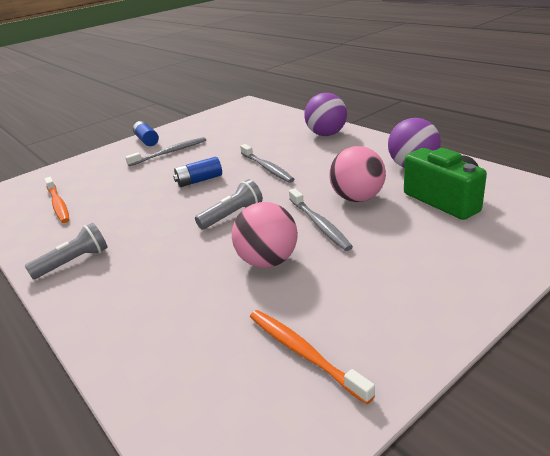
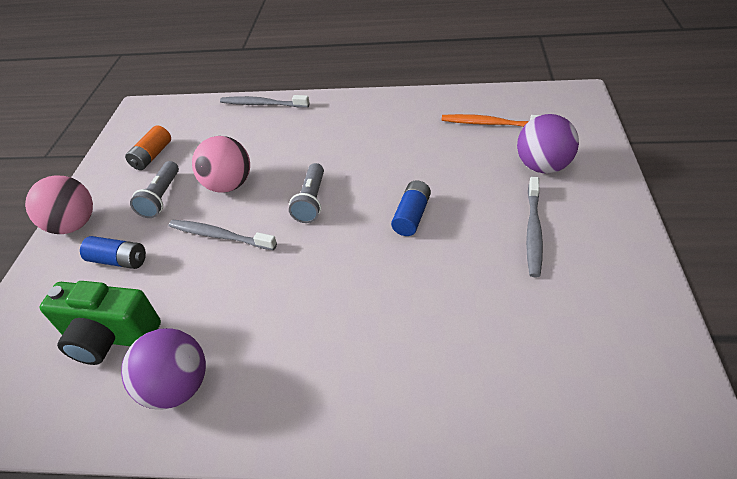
camera: 135 degrees right, 15 degrees up
(74, 262) = (370, 111): grey flashlight -> grey flashlight (161, 197)
(147, 140) = (615, 231): blue battery -> blue battery (119, 260)
(267, 168) = (364, 276): grey toothbrush -> grey toothbrush (262, 104)
(303, 352) = (152, 156): orange toothbrush -> orange battery
(326, 134) = (376, 407): purple ball -> purple ball (543, 166)
(357, 198) = (209, 287): pink ball -> pink ball (74, 225)

